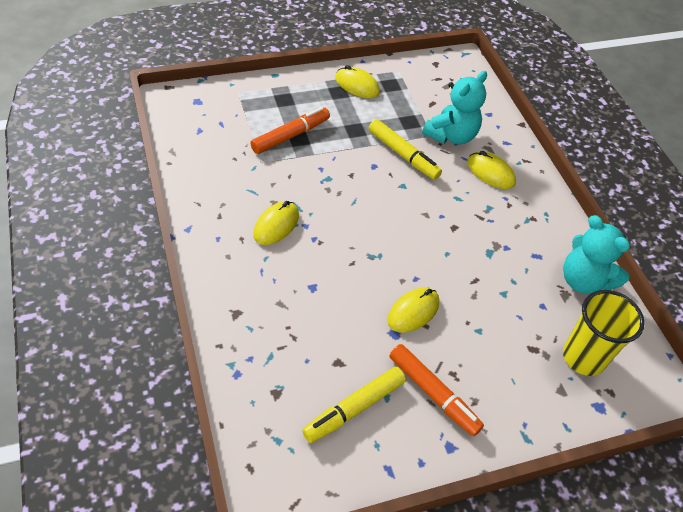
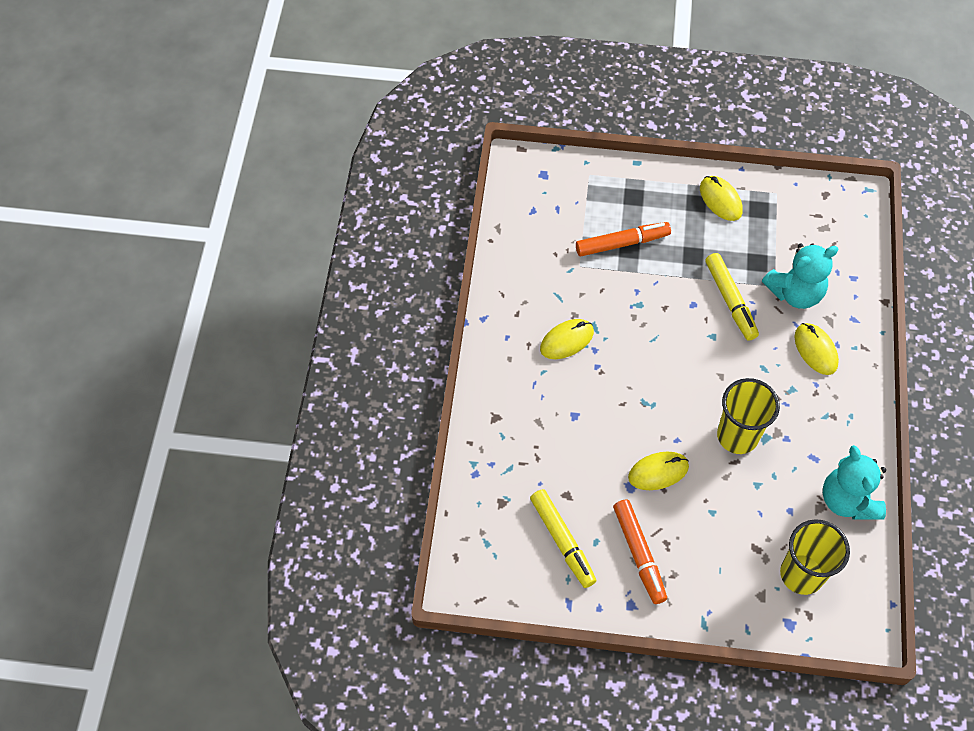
camera: 30 degrees right, 10 degrees up
(354, 408) = (562, 541): yellow marker -> yellow marker turned 105 degrees counterclockwise
(465, 258) = (737, 436): none -> yellow cup

